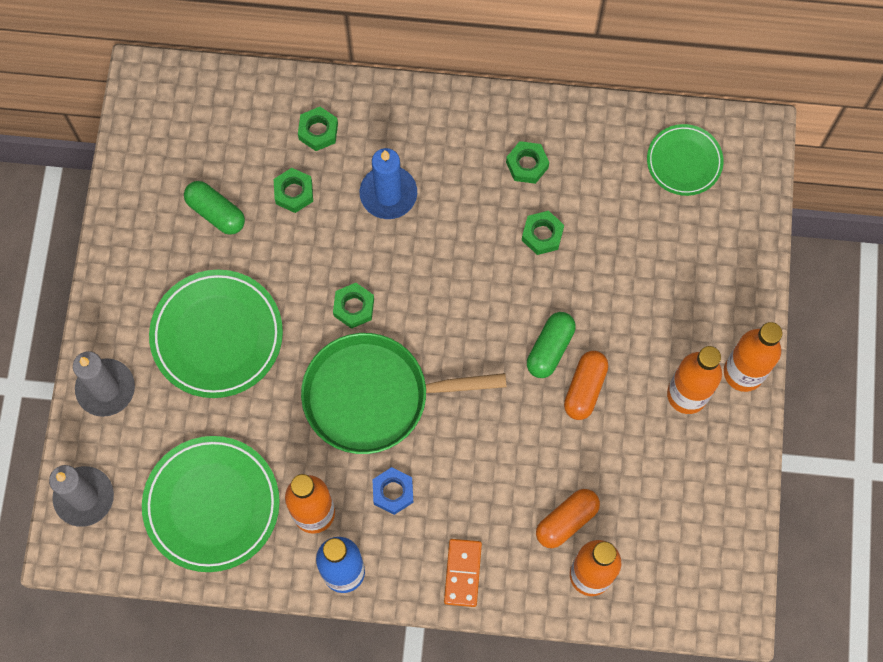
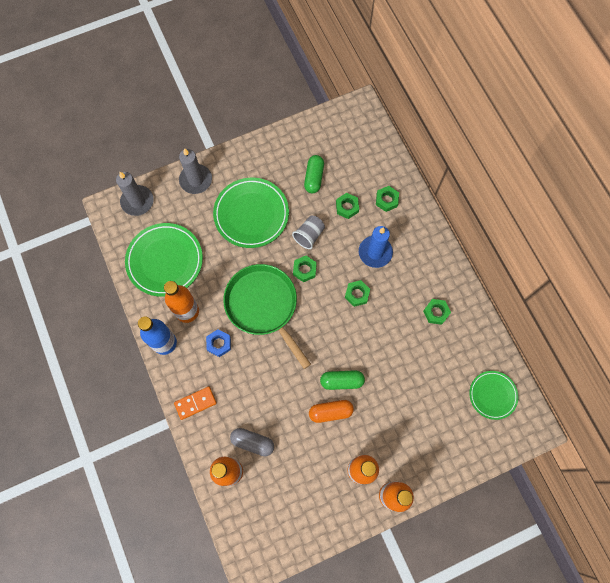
camera: 60 degrees right, 0 degrees up
(304, 271) = (309, 235): none -> grey cup
(542, 235) = (402, 342): green nut -> green nut (357, 294)
(566, 521) = (252, 442): orange capsule -> grey capsule

